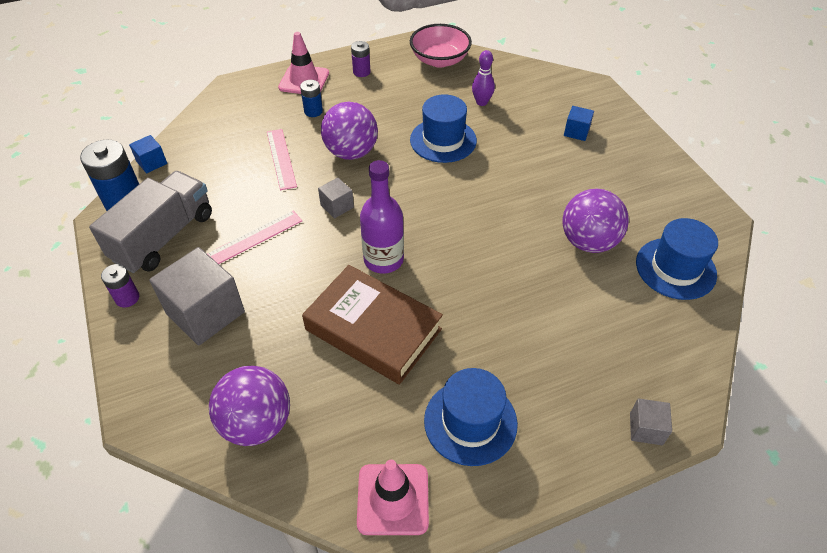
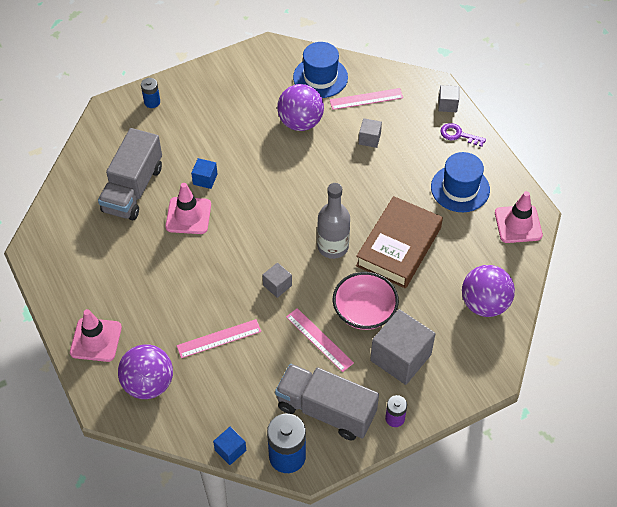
camera: 95 degrees left, 5 degrees up
(313, 111) = (148, 323): blue battery -> blue battery (152, 102)
(351, 152) = (208, 283): purple ball -> purple ball (148, 384)
(361, 72) = (82, 290): purple battery -> none
(383, 260) = (333, 246): purple bottle -> grey bottle
(439, 60) = (63, 224): pink bowl -> pink bowl (364, 311)
(443, 140) = (188, 216): blue hat -> pink traffic cone
(481, 102) = (133, 189): purple bowling pin -> grey truck
(564, 315) = (369, 139): none -> grey cube
(576, 132) = (174, 123): blue cube -> blue cube (205, 179)
(581, 436) = (458, 135): none -> purple key
(642, 318) = (366, 99): none -> pink ruler

